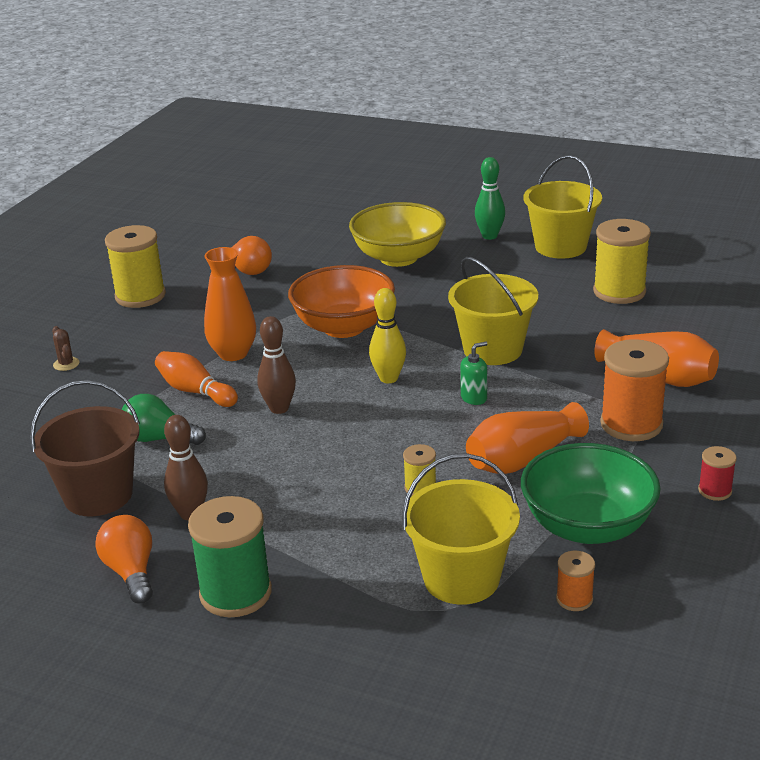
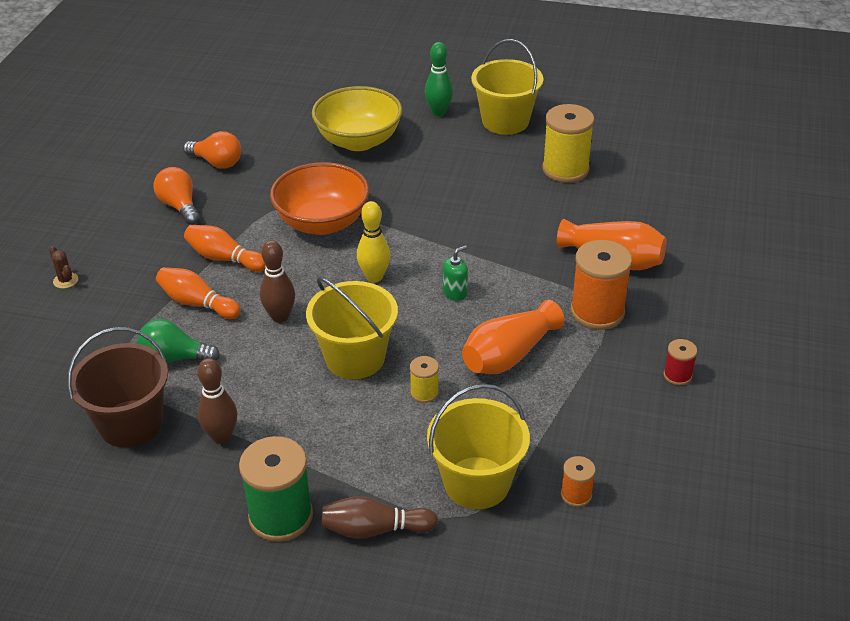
camera: 10 degrees left, 10 degrees up
(131, 572) = (180, 503): orange light bulb -> orange light bulb (179, 206)
(140, 296) = (120, 198): yellow spool -> none
(233, 353) = (224, 258): orange vase -> orange bowling pin
(336, 614) = (374, 529): none -> brown bowling pin
(492, 349) = (463, 239): yellow bucket -> yellow bucket (355, 358)
(587, 526) = (575, 420): green bowl -> none

